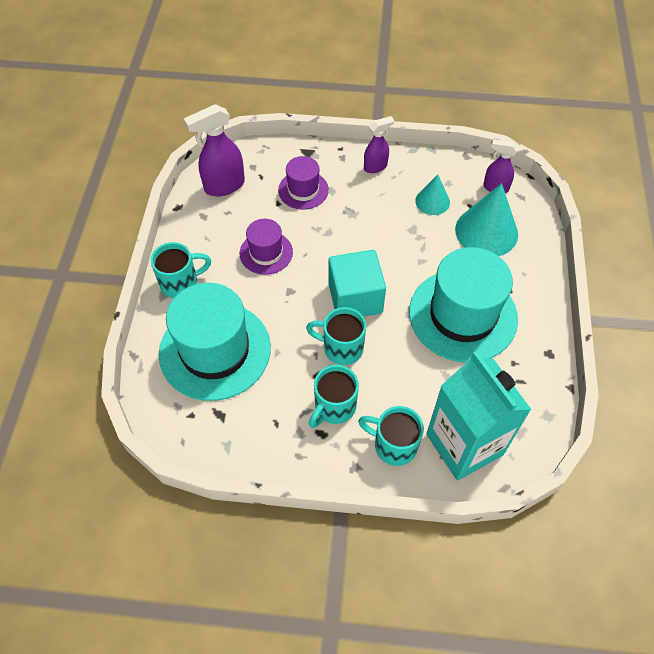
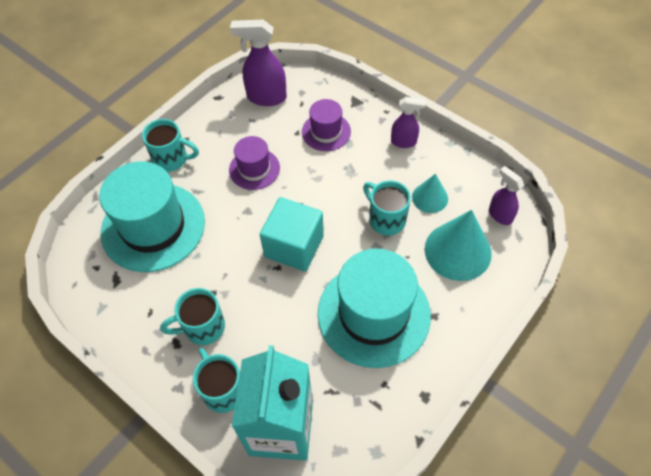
camera: 35 degrees right, 0 degrees up
(341, 348) = (249, 282): turquoise mug -> turquoise mug (386, 219)

